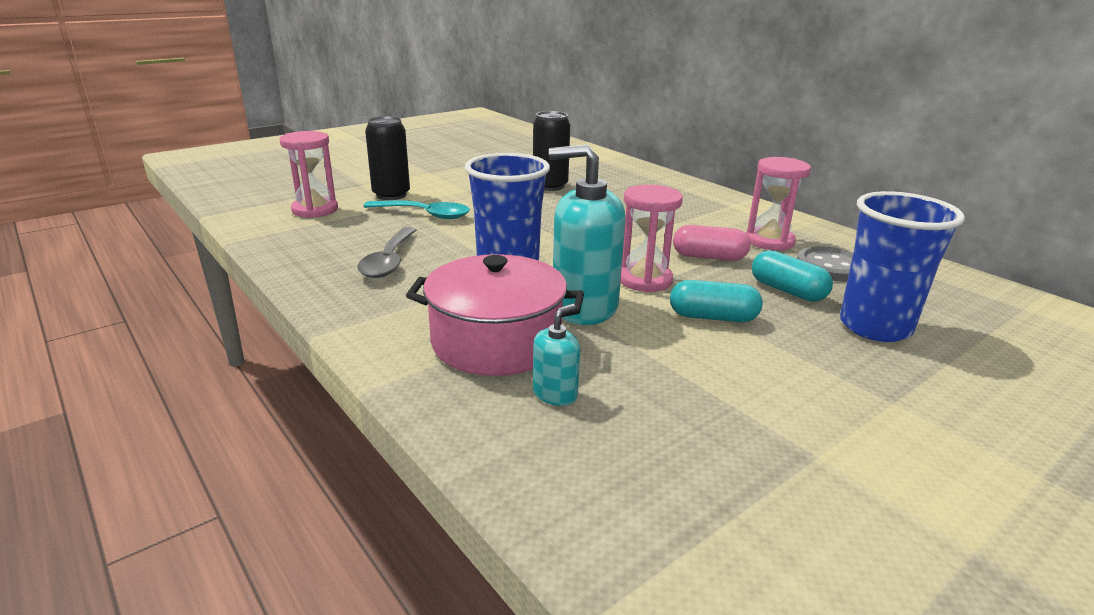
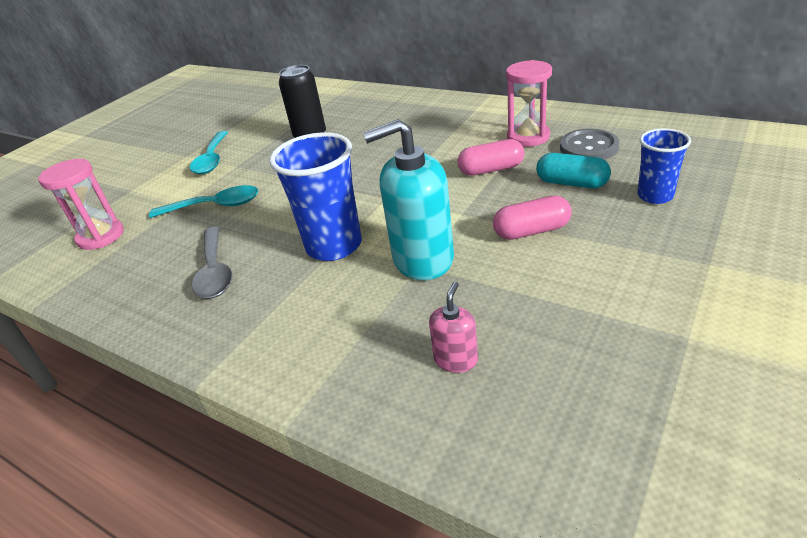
camera: 15 degrees left, 10 degrees up
(391, 195) = (167, 194): black can -> none
(449, 180) = (212, 159): none -> turquoise spoon
(496, 342) = (371, 324): pink pot -> none
(555, 394) = (455, 360): turquoise soap dispenser -> pink soap dispenser
(644, 280) = (454, 212): pink hourglass -> none
(713, 317) = (532, 231): turquoise capsule -> pink capsule
(875, 327) = (655, 196): blue cup -> blue cup, size x0.59

